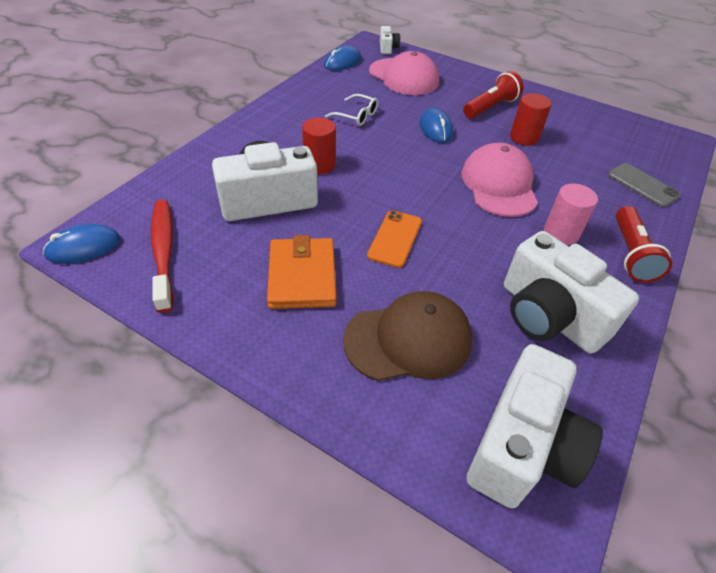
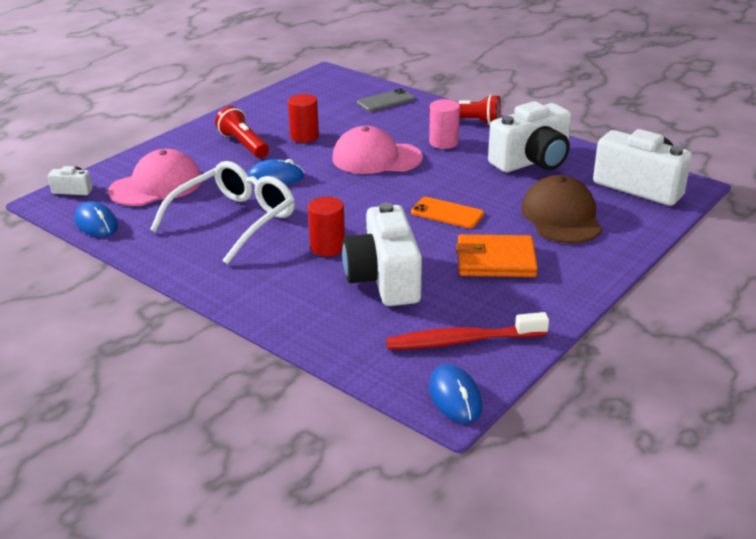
camera: 80 degrees left, 15 degrees down
(356, 116) = (234, 221): white glasses -> white glasses, size x2.16

